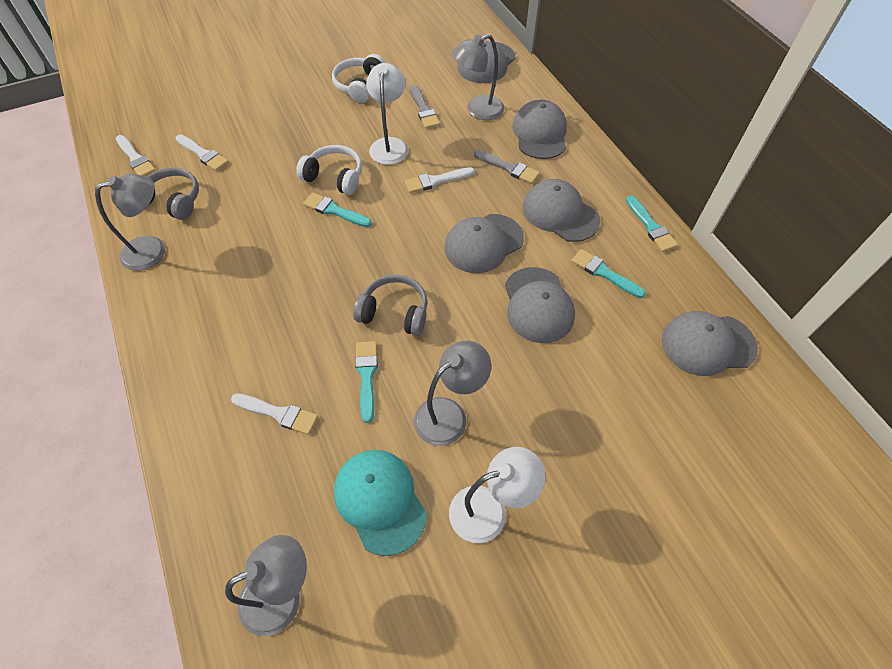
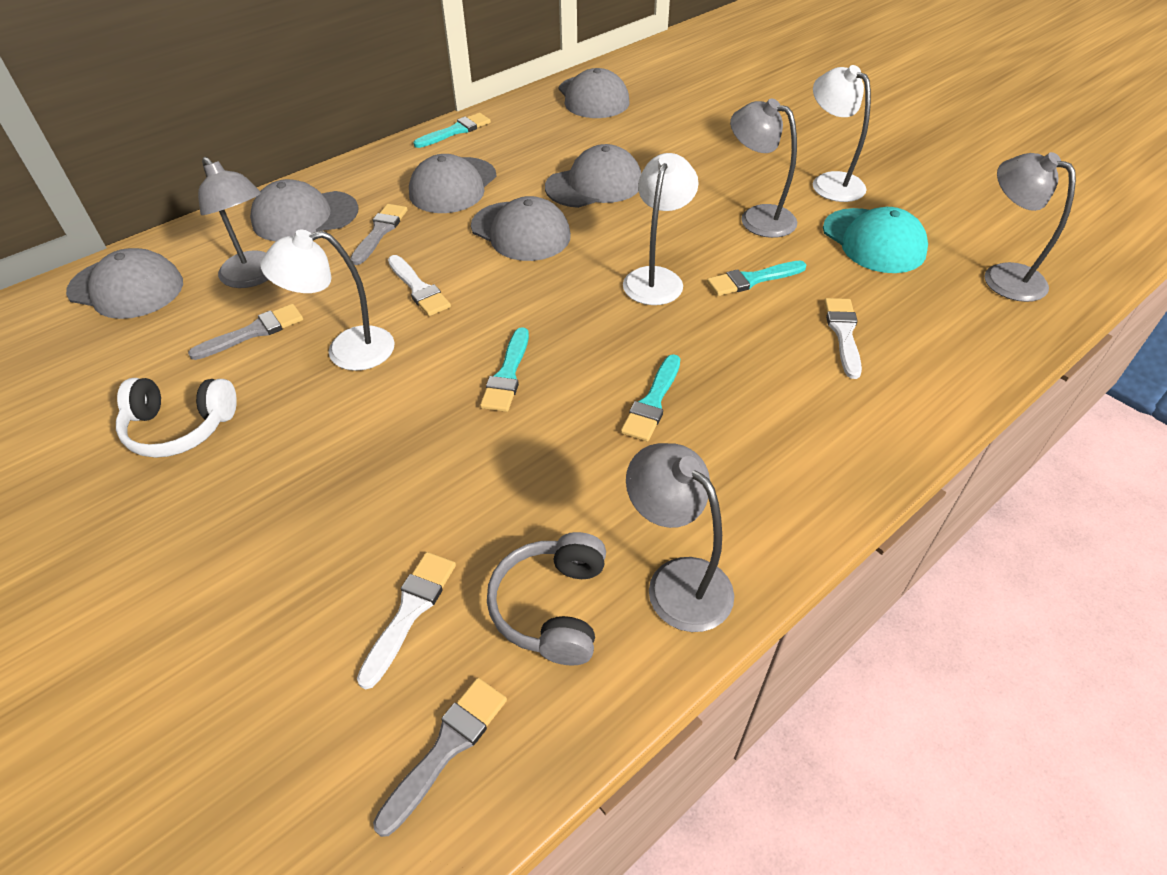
camera: 105 degrees left, 10 degrees down
(135, 158) = (446, 748): white brush -> grey brush
(334, 177) = (434, 394): white headphones -> none
(380, 501) = (873, 241): turquoise cap -> turquoise cap turned 75 degrees counterclockwise
(394, 312) = (656, 278): grey headphones -> white lamp
(604, 273) = (532, 152): turquoise brush -> turquoise brush (652, 402)

